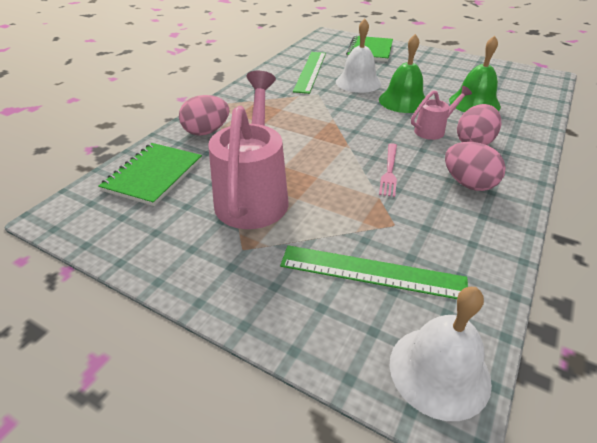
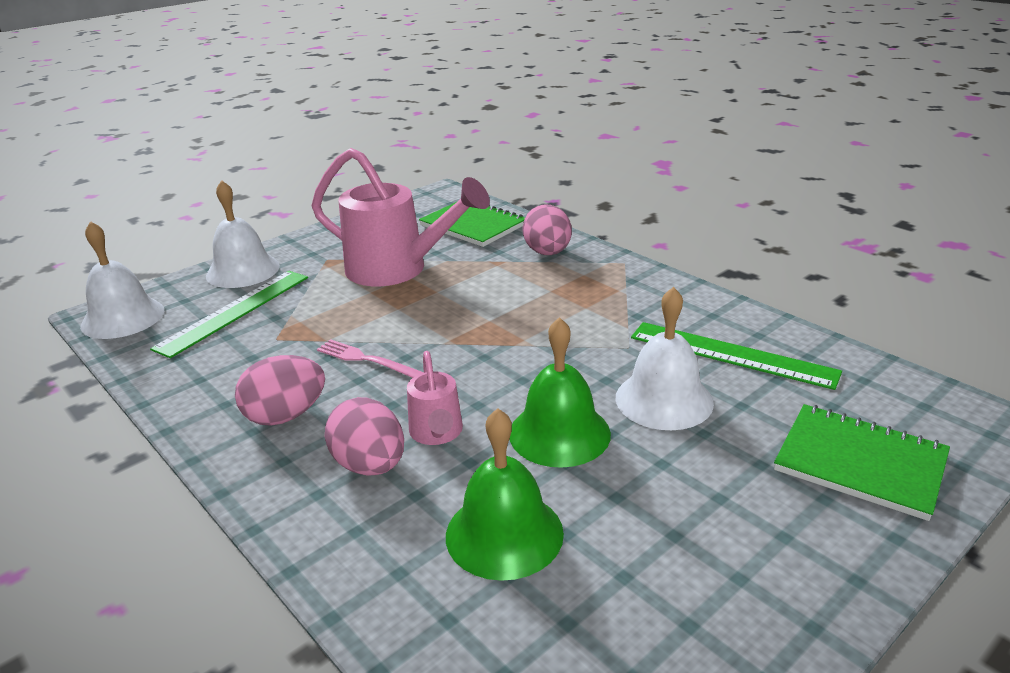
camera: 110 degrees right, 10 degrees down
(289, 310) = (243, 270): none -> white bell

